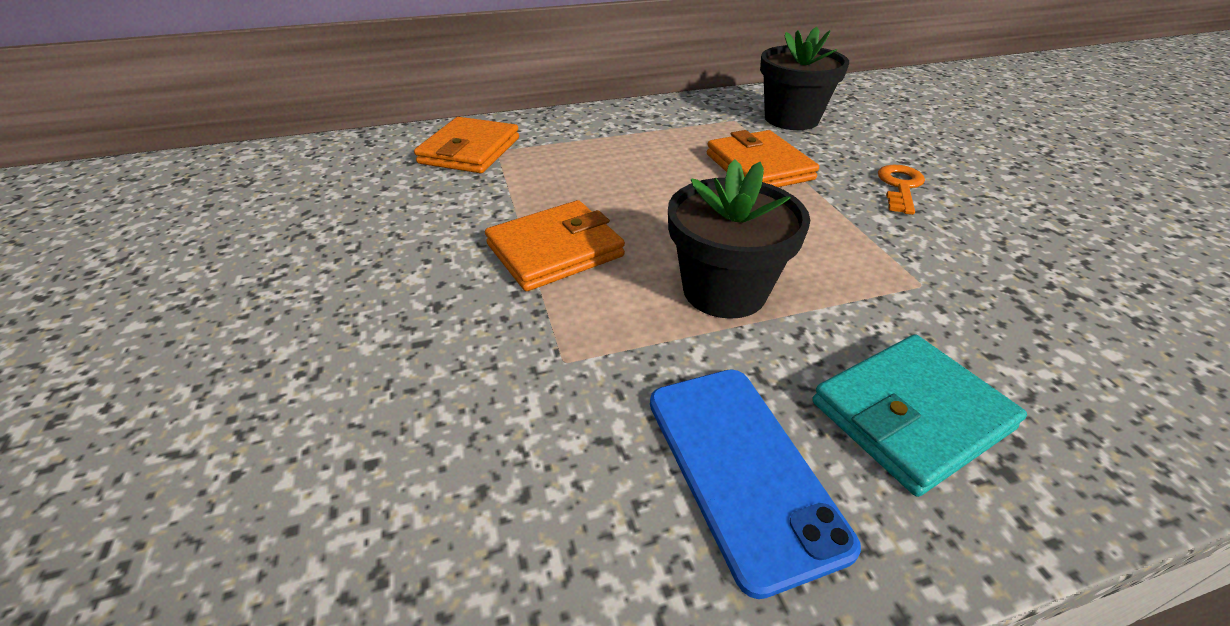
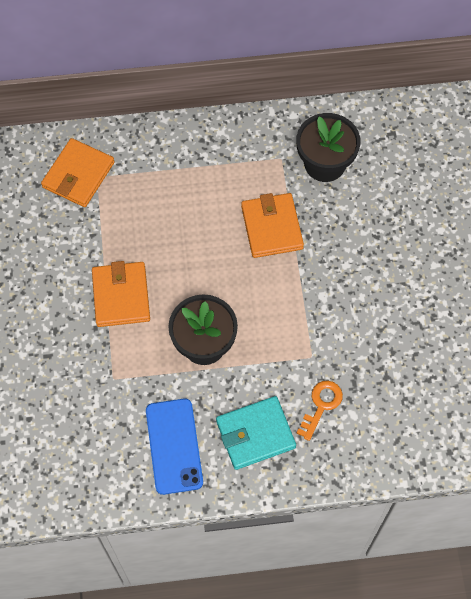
camera: 10 degrees right, 25 degrees up
(555, 250) = (121, 296): orange wallet -> orange wallet turned 75 degrees counterclockwise
(900, 187) = (354, 266): orange key -> orange key (321, 405)

